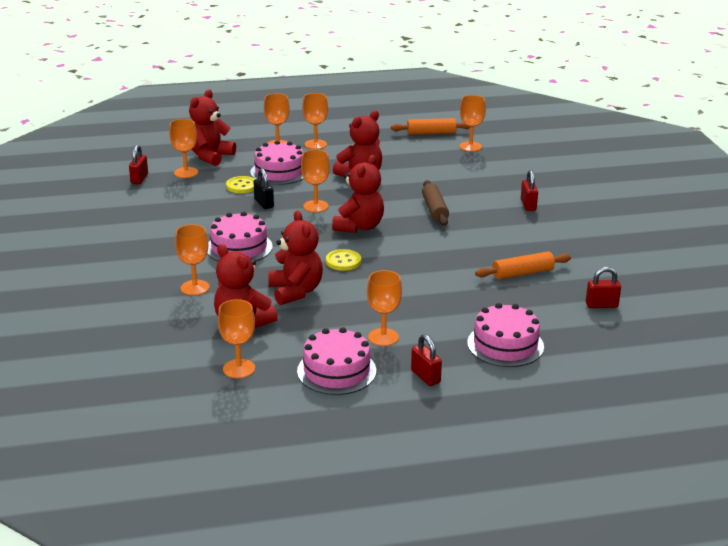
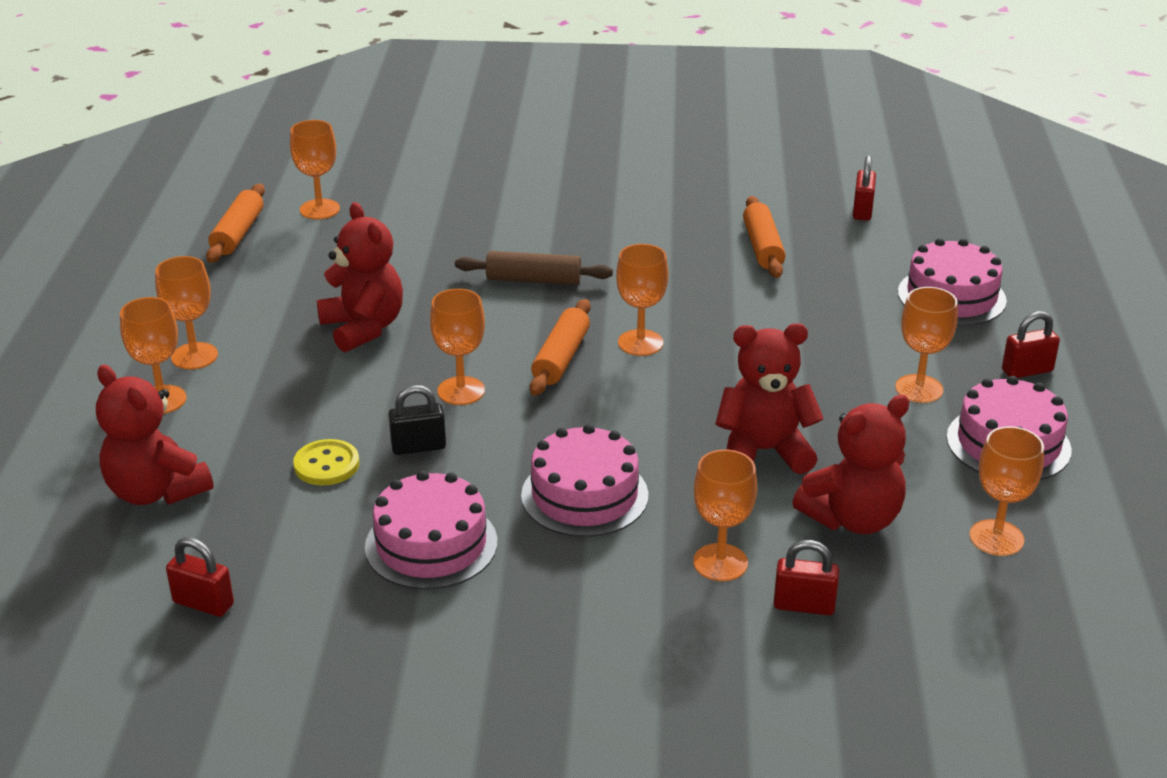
camera: 75 degrees left, 5 degrees up
(186, 172) = (215, 532): orange goblet -> orange goblet (640, 343)
(279, 172) = (290, 412): pink cake -> pink cake (431, 544)
(343, 261) = (676, 391): yellow button -> none
(359, 227) = (561, 358): red teddy bear -> orange rolling pin
(528, 205) = (557, 203): red padlock -> red padlock (804, 605)

